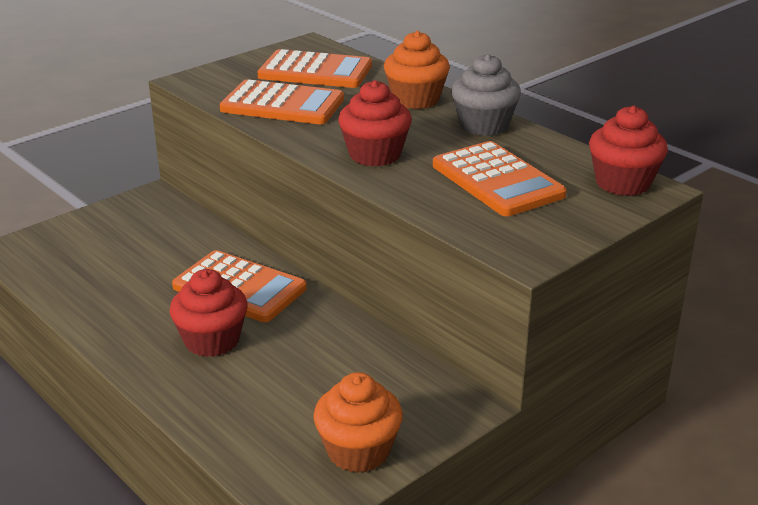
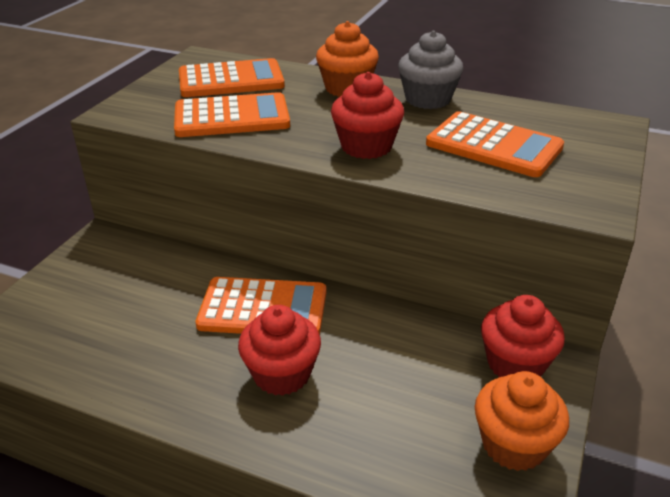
camera: 25 degrees left, 5 degrees up
(622, 183) = (589, 124): red cupcake -> red cupcake (515, 364)

